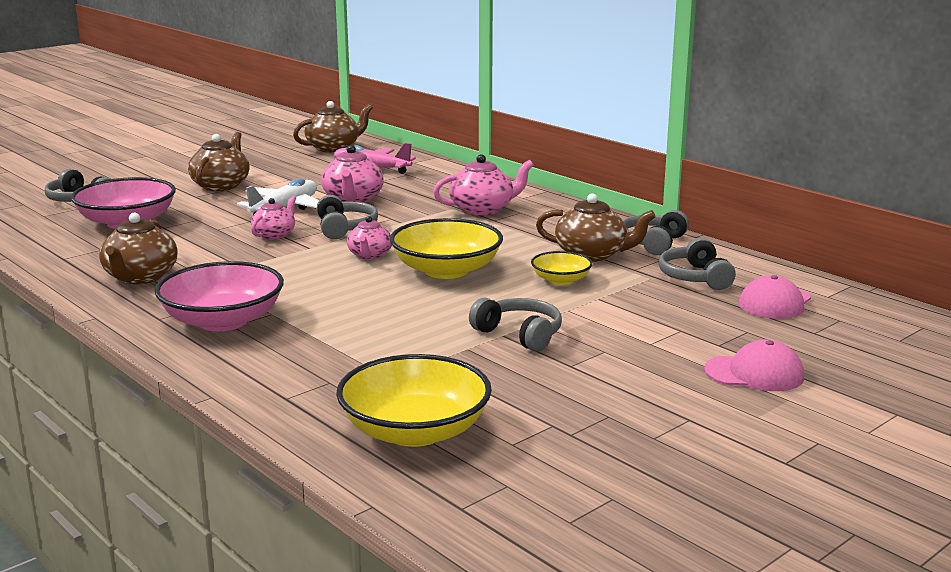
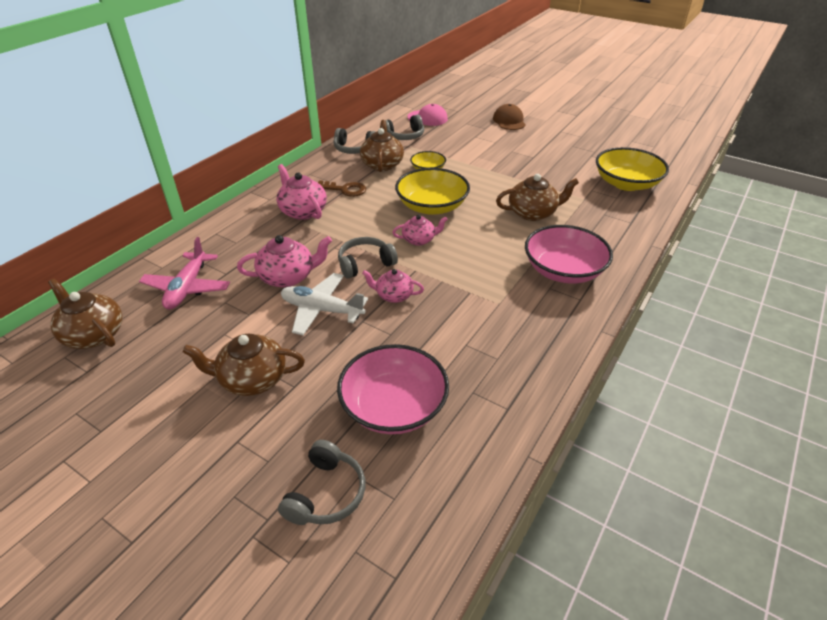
camera: 105 degrees left, 20 degrees up
(140, 277) = (520, 338): brown teapot -> brown teapot (533, 213)
(519, 334) = (509, 172): grey headphones -> none
(525, 230) = (345, 189): none -> brown key
(754, 373) = (509, 121): pink cap -> brown cap

